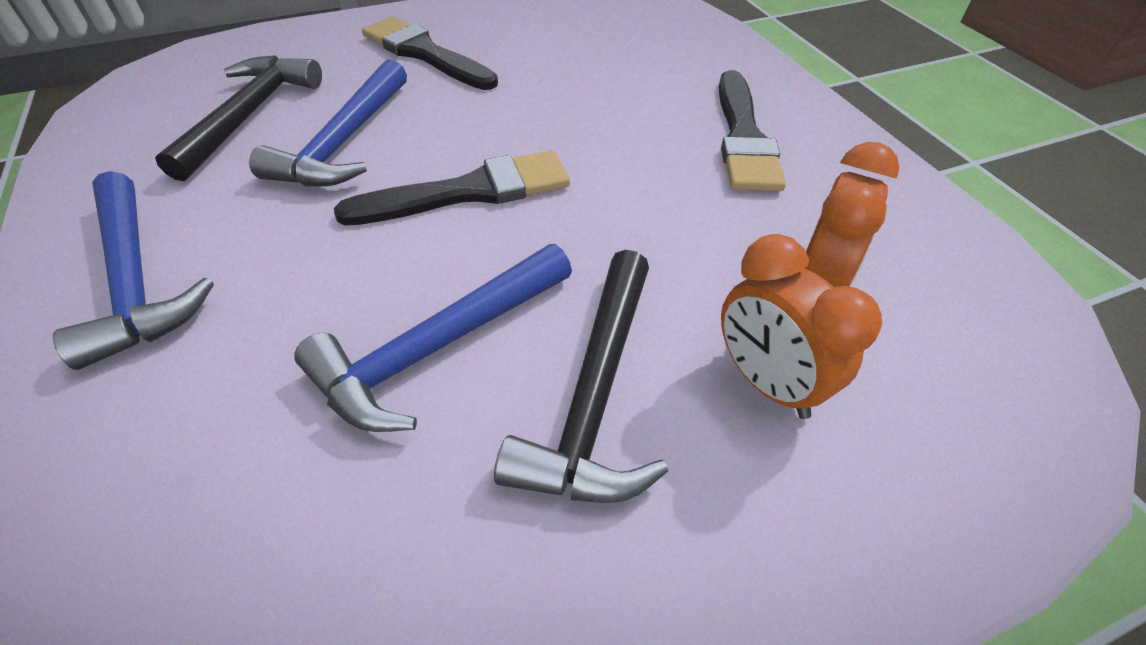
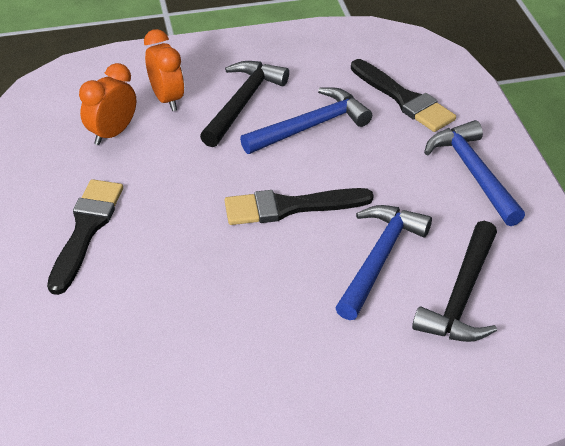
camera: 170 degrees left, 5 degrees down
(425, 54) = (322, 364): black brush -> black brush (404, 99)

